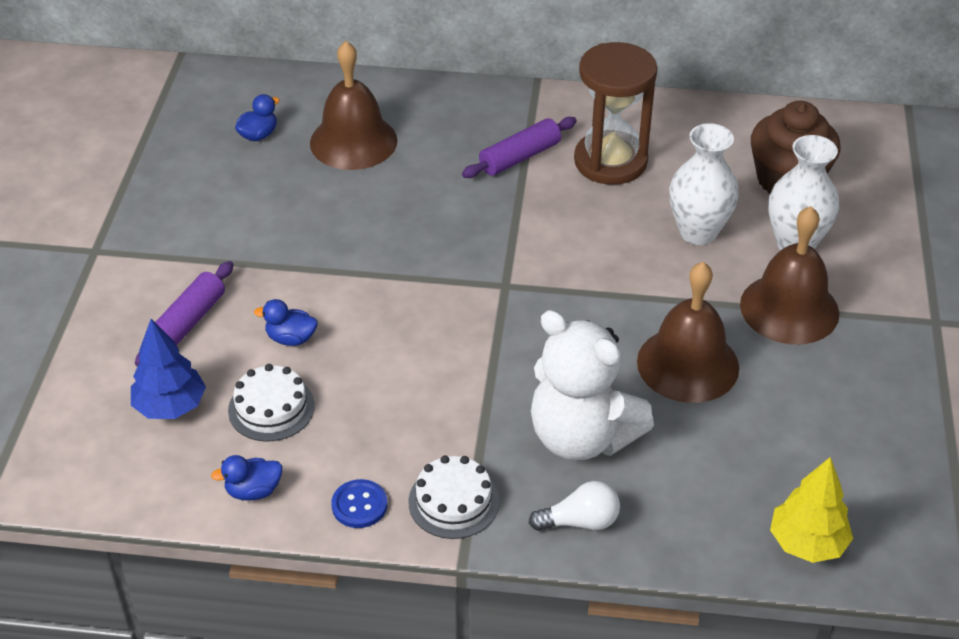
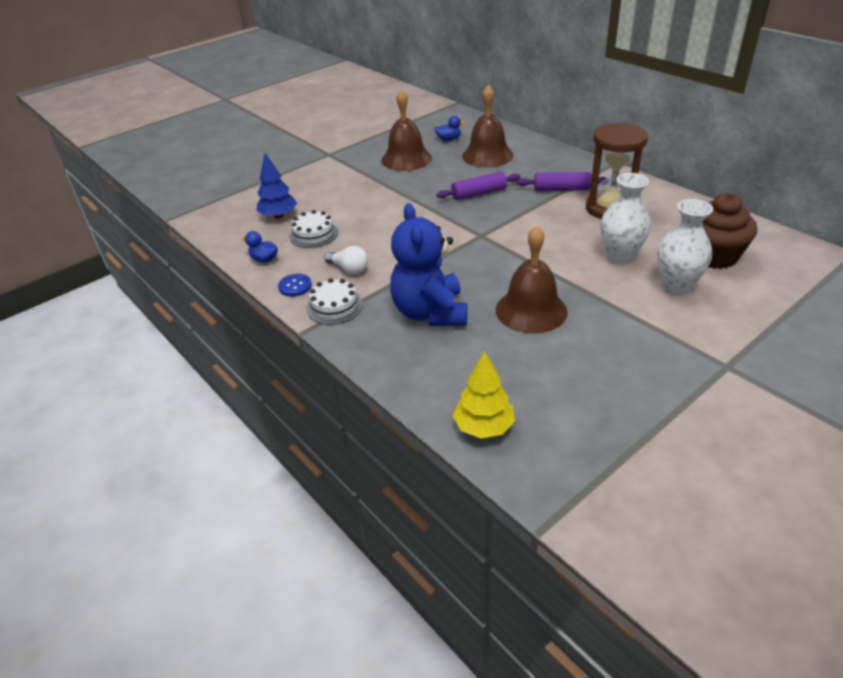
camera: 45 degrees right, 5 degrees down
(188, 323) = (326, 191): purple rolling pin -> purple rolling pin (479, 193)
(291, 338) = (357, 214): blue duck -> none
(580, 521) = (378, 346): white light bulb -> white light bulb (349, 269)
(582, 437) = (430, 312): white teddy bear -> blue teddy bear
(789, 308) = (629, 314): brown bell -> brown bell (406, 159)

